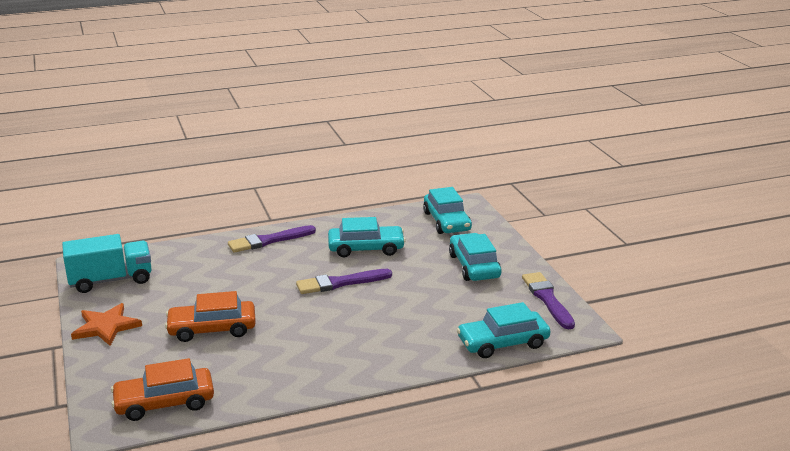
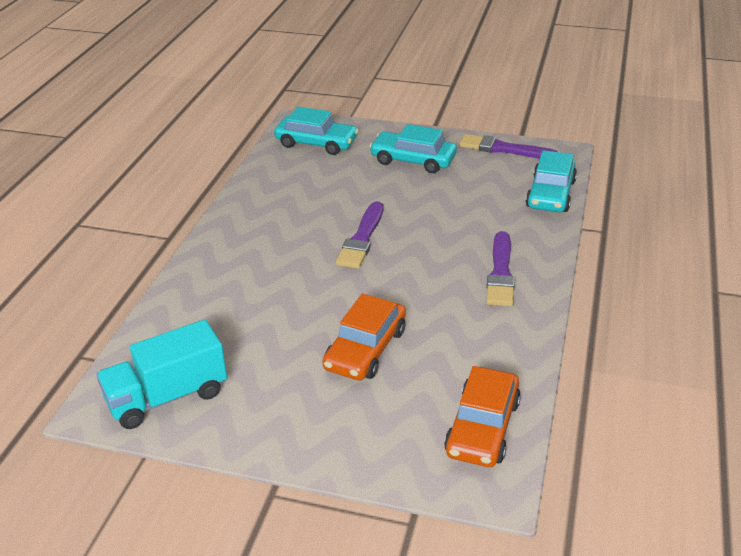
camera: 55 degrees left, 10 degrees up
(106, 327) = (277, 431): orange star -> none
(111, 280) = (167, 397): turquoise truck -> turquoise truck turned 135 degrees counterclockwise
(268, 241) = (221, 253): purple brush -> purple brush (500, 273)
(366, 248) = (312, 202): turquoise car -> none

